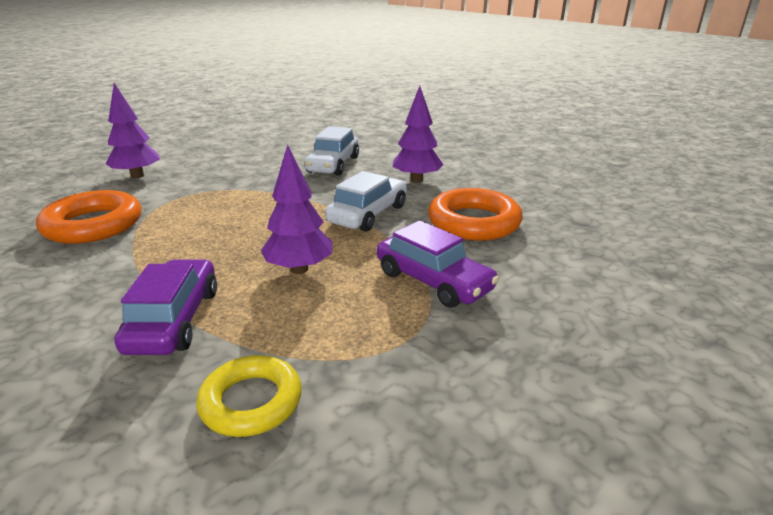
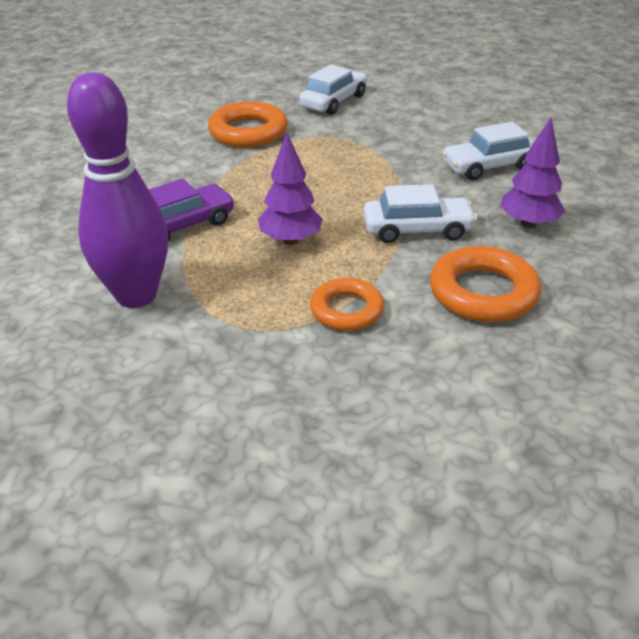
camera: 55 degrees right, 10 degrees up
(137, 176) = (334, 101): purple tree -> white car
(251, 401) = (136, 295): yellow ring -> purple bowling pin
(433, 281) = (346, 310): purple car -> orange ring

